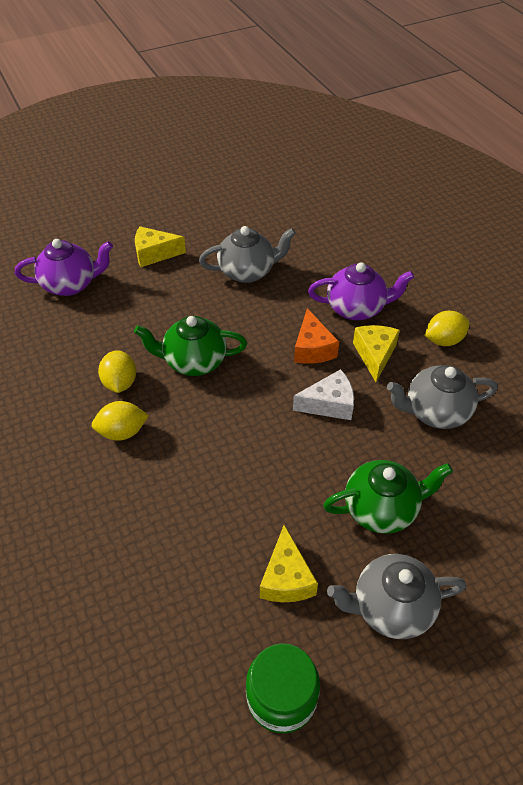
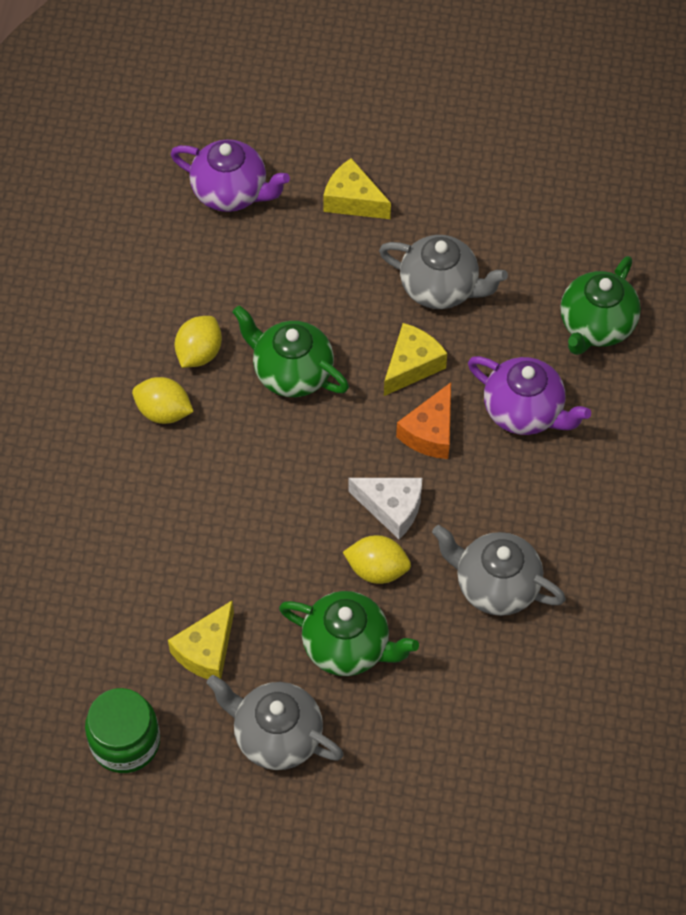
camera: 35 degrees right, 10 degrees up
(353, 248) = (596, 326): none -> green teapot
(374, 355) = (491, 481): yellow cheese -> yellow cheese (412, 365)
(443, 340) = (586, 511): yellow lemon -> yellow lemon (377, 569)

